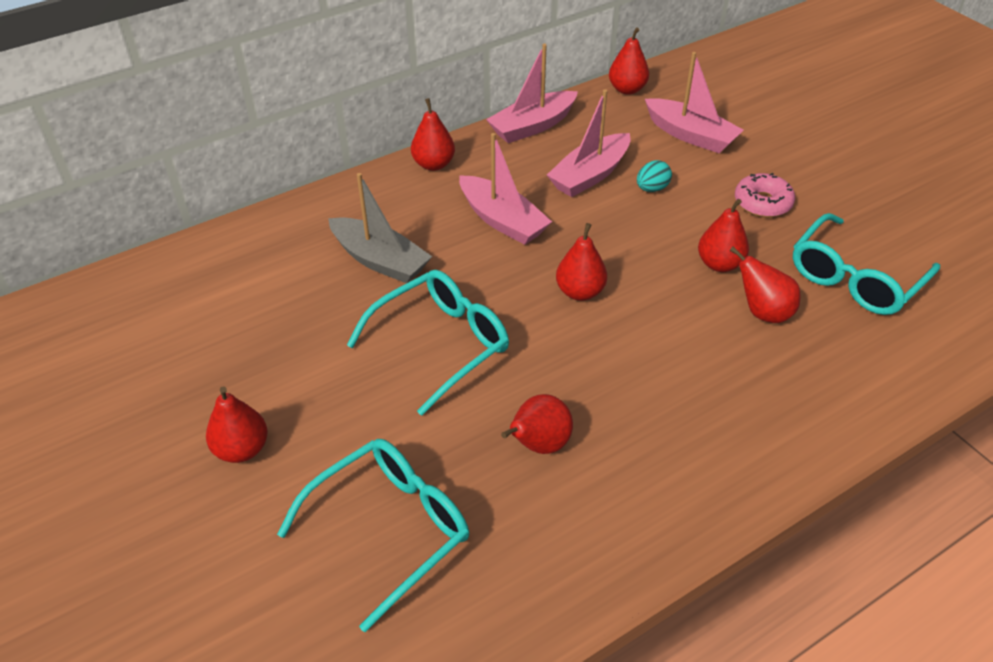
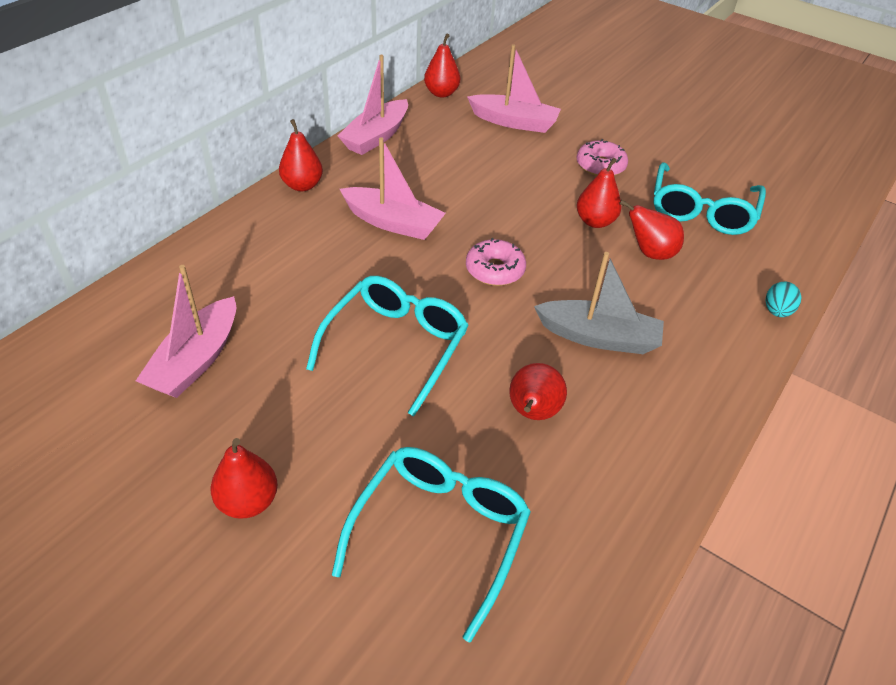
camera: 25 degrees left, 0 degrees up
(380, 260) = (296, 282): grey boat -> grey boat (598, 337)
(580, 292) = (495, 270): red pear -> pink donut
(590, 175) = (449, 169): pink boat -> pink boat (196, 360)
(652, 188) = (507, 171): turquoise egg -> turquoise egg (776, 311)

